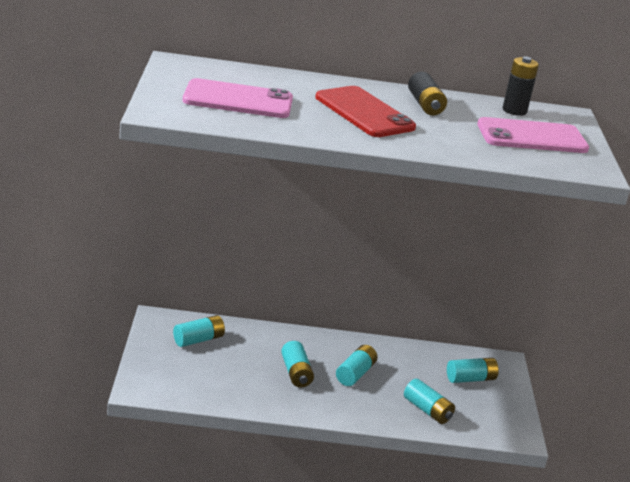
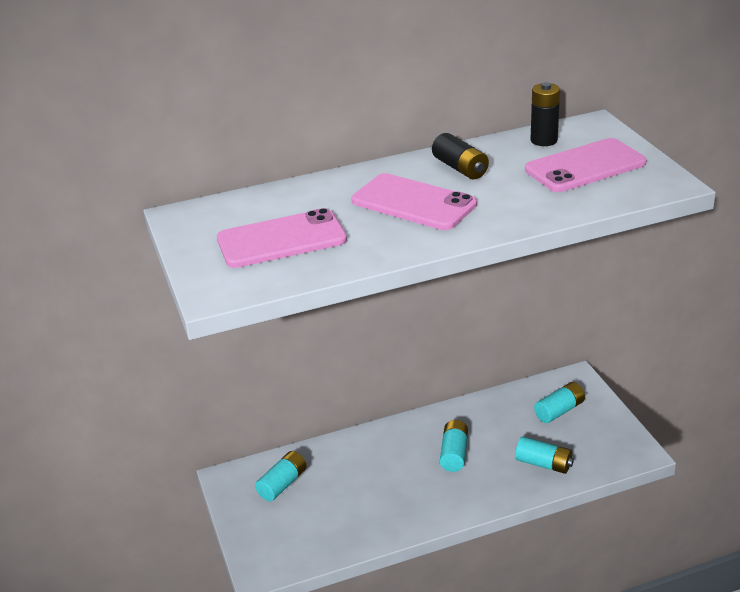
camera: 15 degrees left, 5 degrees up
(296, 373) = (399, 479): turquoise battery -> none
(364, 113) = (413, 203): red phone -> pink phone

